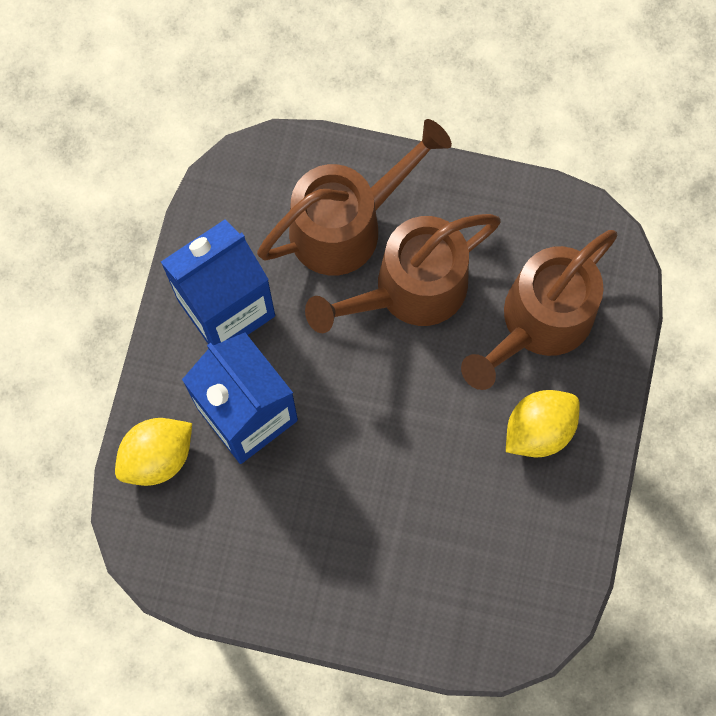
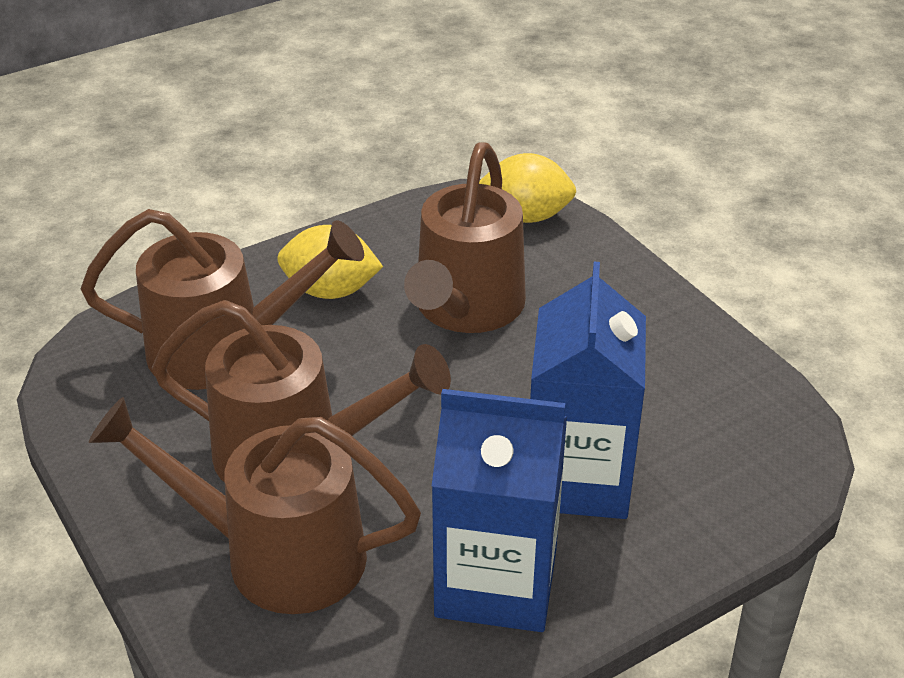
camera: 135 degrees left, 35 degrees down
(157, 457) = (712, 511): yellow lemon -> yellow lemon (526, 216)
(440, 492) = (465, 310): none -> brown watering can

